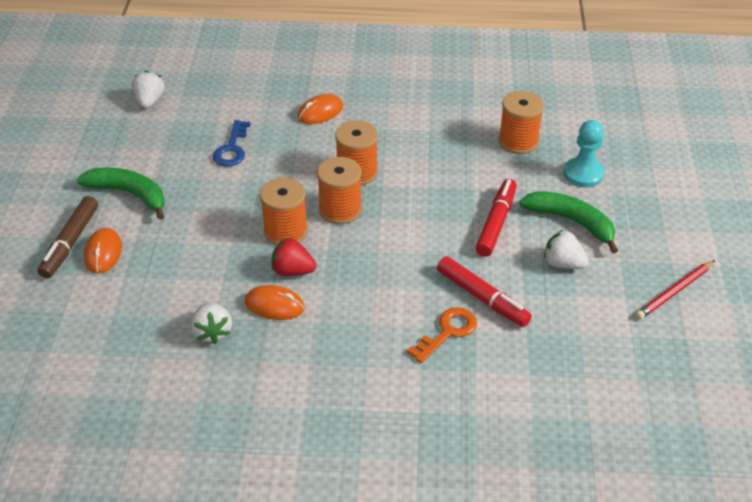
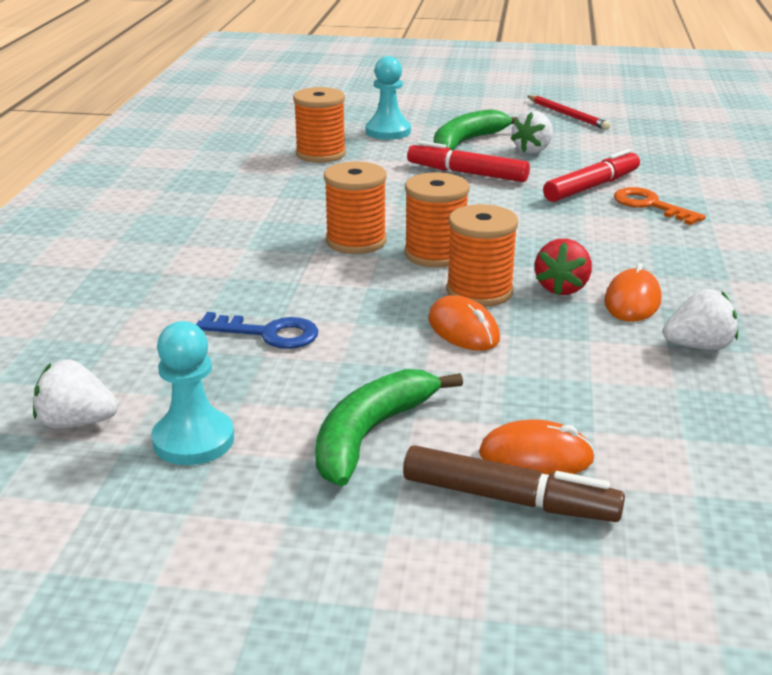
camera: 85 degrees left, 15 degrees down
(131, 138) = (193, 440): none -> turquoise pawn
(320, 112) = (202, 262): orange mouse -> orange mouse (463, 329)

